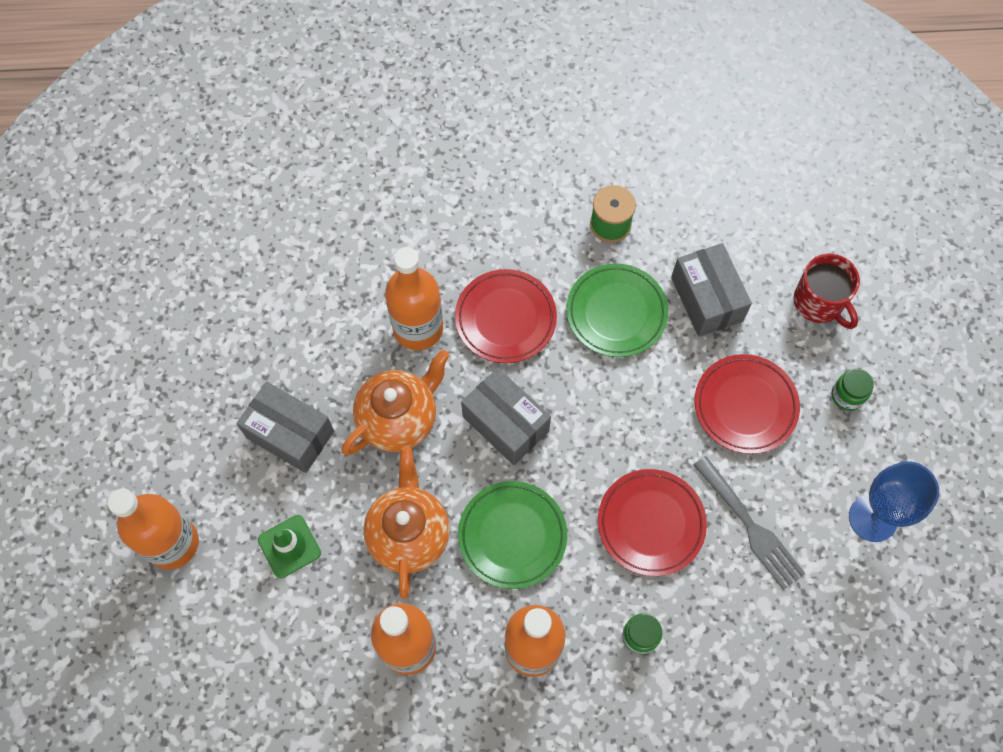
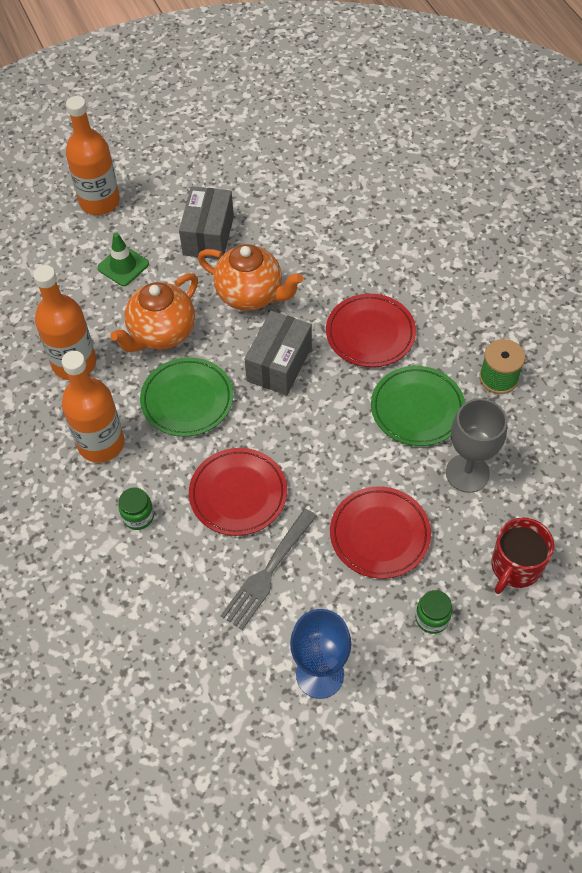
camera: 70 degrees right, 10 degrees down
(409, 534) = (161, 333): orange teapot -> orange teapot turned 150 degrees clockwise
(418, 328) = (332, 280): orange bottle -> none
(706, 299) = (467, 473): grey box -> grey goblet

